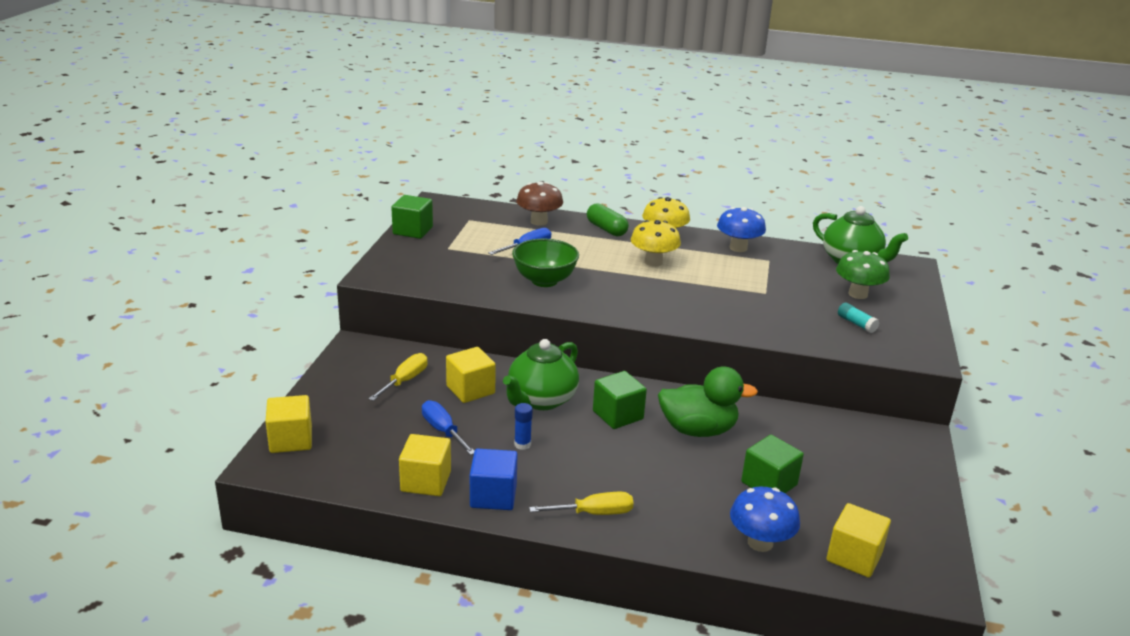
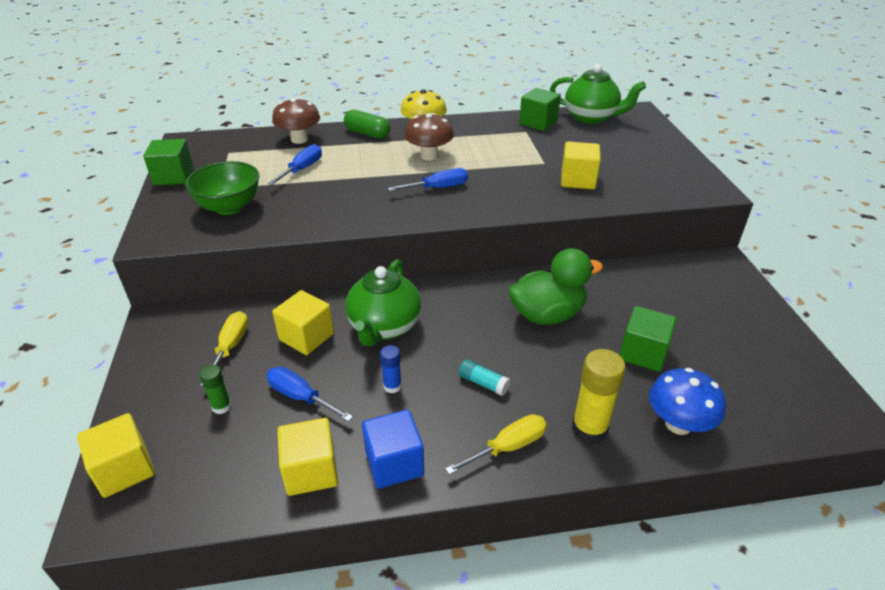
camera: 20 degrees left, 10 degrees up
(378, 420) = (221, 406): none -> green glue stick
(544, 280) = (338, 199): green bowl -> green bowl (229, 207)
(618, 415) = (466, 321): green cube -> green cube (538, 123)
(643, 291) = (438, 188): none -> blue screwdriver
(653, 262) = (429, 156): yellow mushroom -> brown mushroom
(674, 522) = (589, 429): none -> yellow glue stick
(738, 248) = (493, 126): blue mushroom -> none
(854, 557) = (763, 409): yellow cube -> yellow cube (578, 180)
(856, 324) = (637, 173): turquoise glue stick -> turquoise glue stick (483, 383)
(858, 294) = (617, 146): green mushroom -> none

